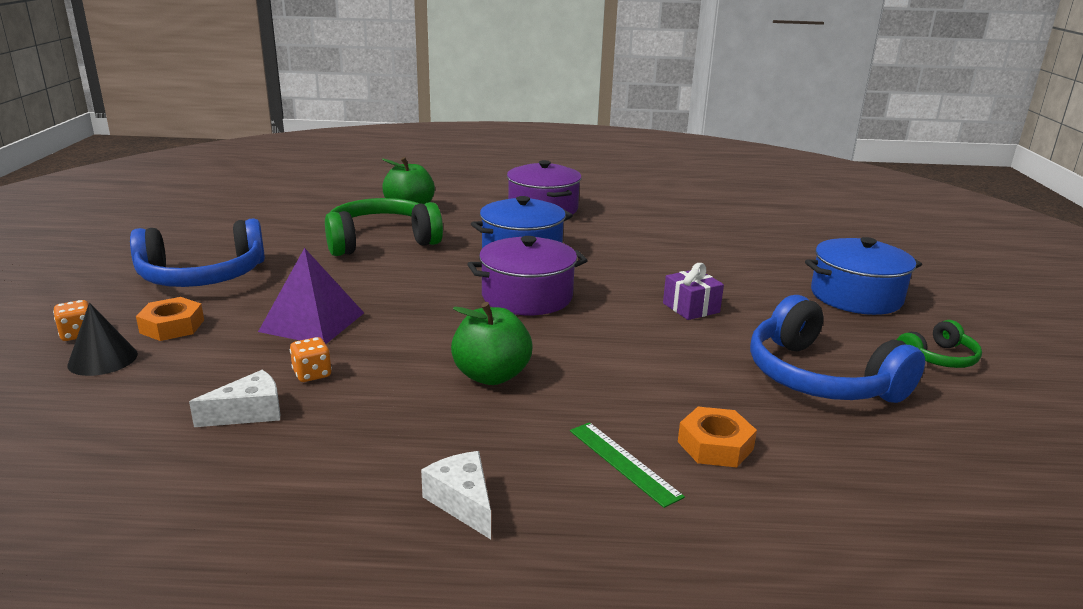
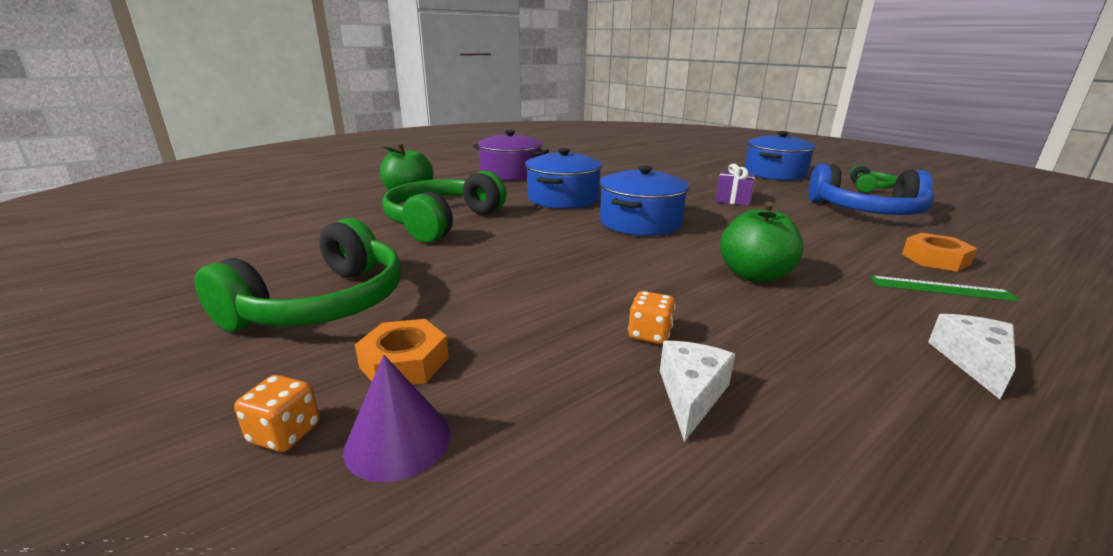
camera: 40 degrees left, 0 degrees up
(103, 359) = (398, 441): black cone -> purple cone
(203, 276) = (322, 303): blue headphones -> green headphones
(312, 322) = (540, 296): purple pyramid -> none
(462, 502) = (973, 362): white cheese -> white cheese turned 90 degrees clockwise
(527, 296) = (640, 222): purple pot -> blue pot

